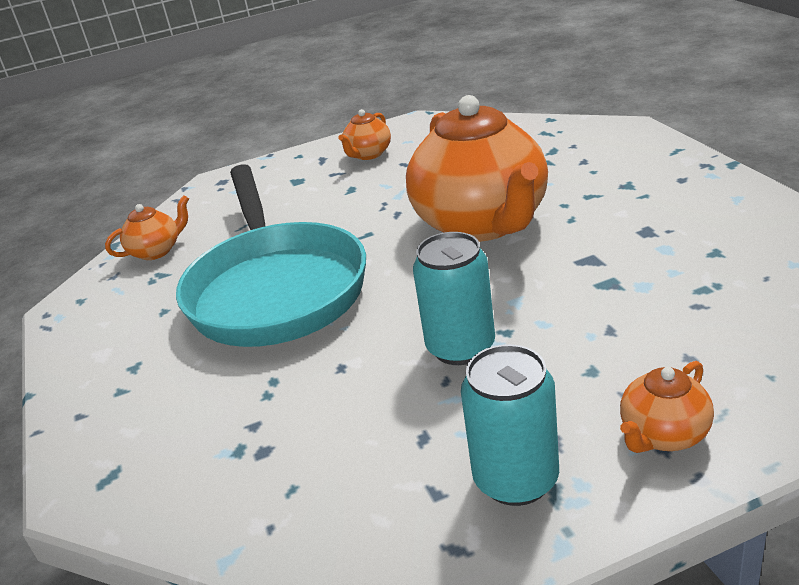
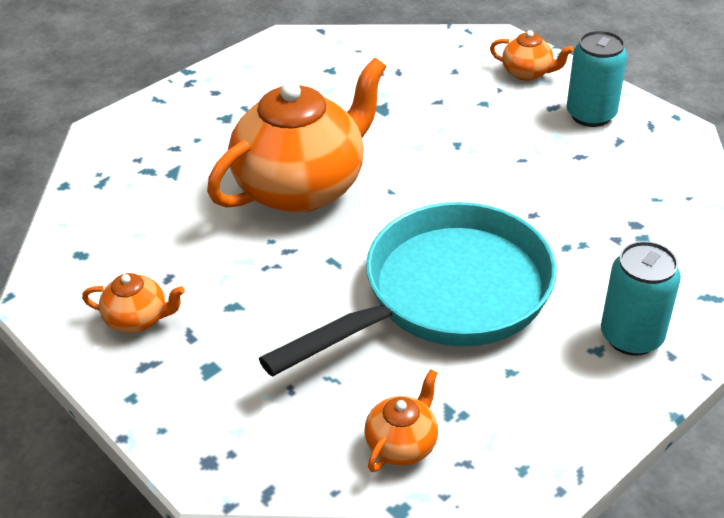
camera: 115 degrees left, 10 degrees up
(157, 251) = (402, 444): orange teapot -> orange teapot turned 90 degrees clockwise
(461, 347) = (484, 160): turquoise can -> turquoise can (631, 336)

